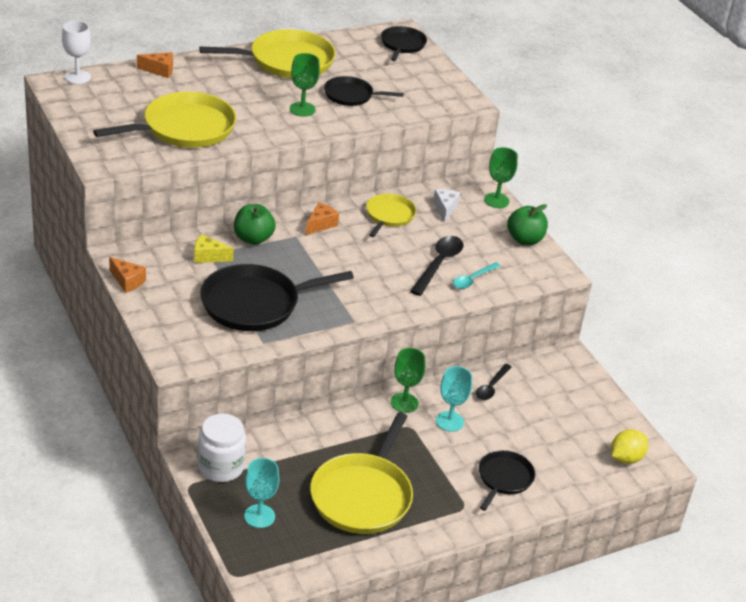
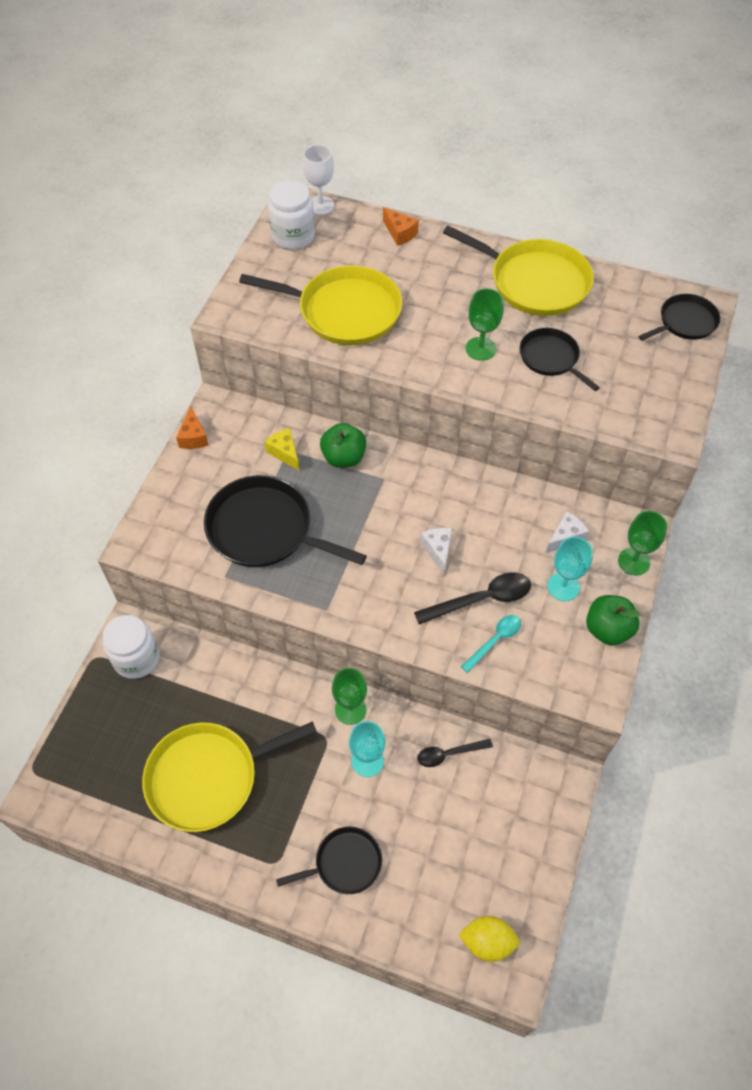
camera: 50 degrees right, 20 degrees up
(83, 102) = (293, 236): none -> white jar
(259, 516) = (111, 730): turquoise goblet -> turquoise goblet (563, 586)
(321, 224) = (421, 480): orange cheese -> none
(381, 255) = (438, 550): none -> white cheese
(389, 216) = (498, 510): yellow pan -> none
(473, 279) = (495, 641): turquoise spoon -> turquoise spoon turned 135 degrees clockwise

